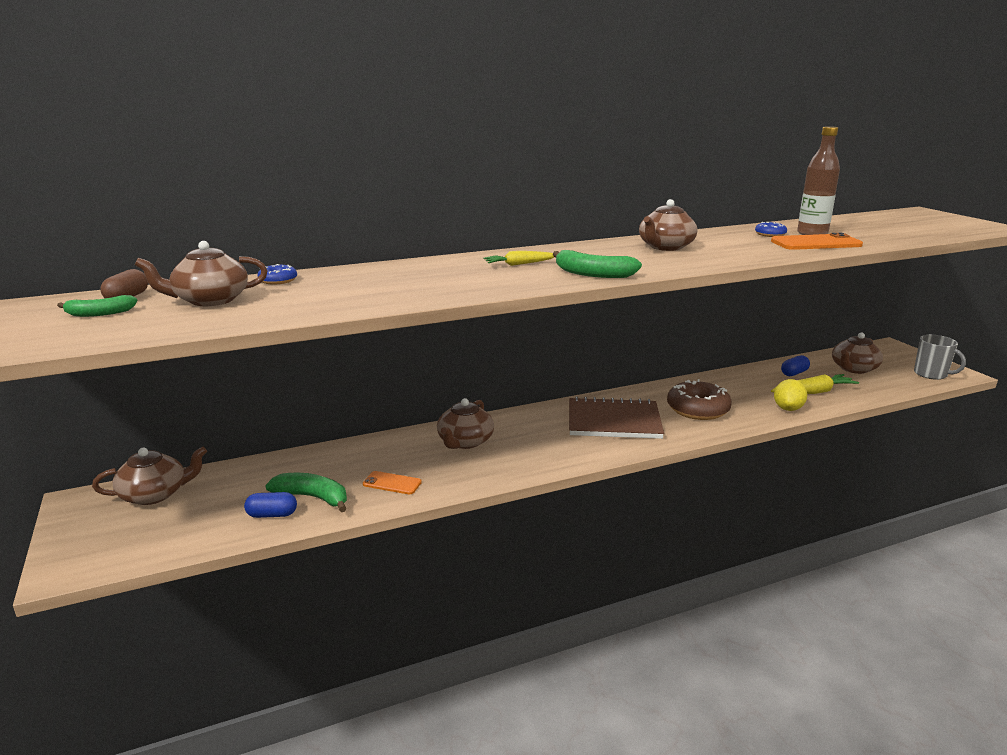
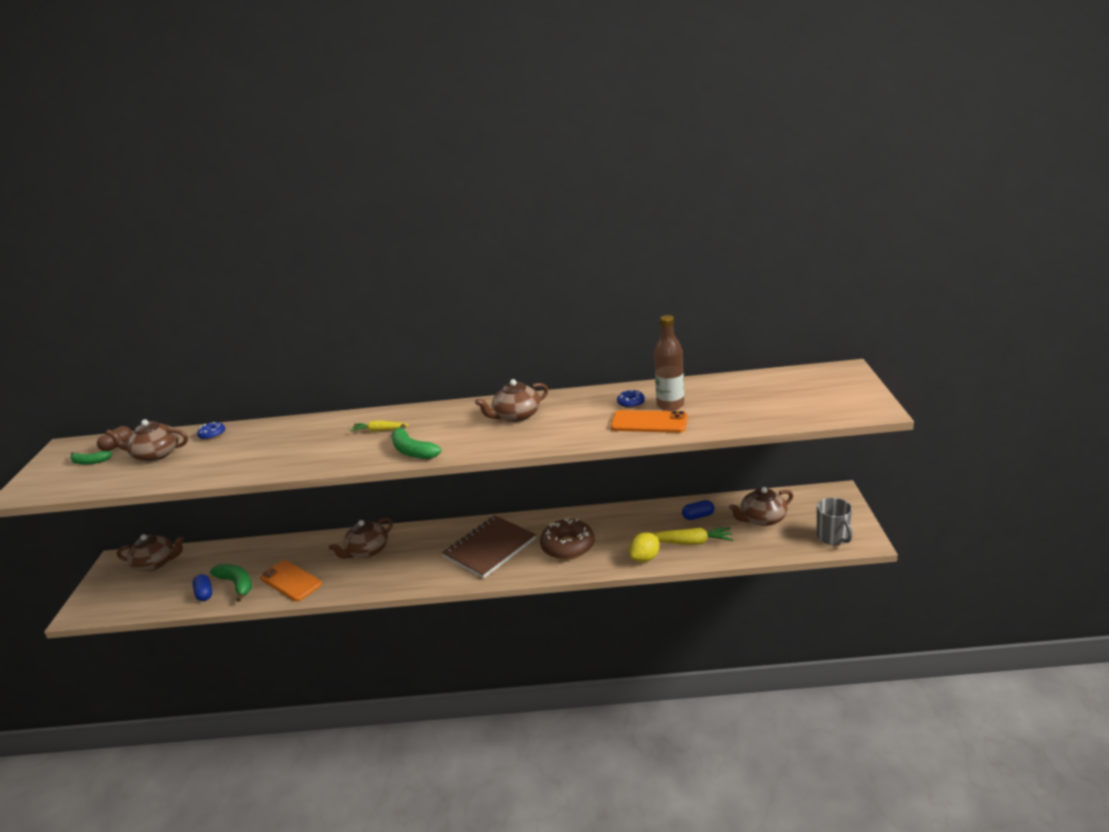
camera: 25 degrees right, 5 degrees up
(272, 515) = (204, 593): blue capsule -> blue capsule turned 45 degrees clockwise
(392, 483) = (291, 581): orange phone -> orange phone, size x1.66
(614, 421) = (490, 548): brown notebook -> brown notebook turned 75 degrees counterclockwise

